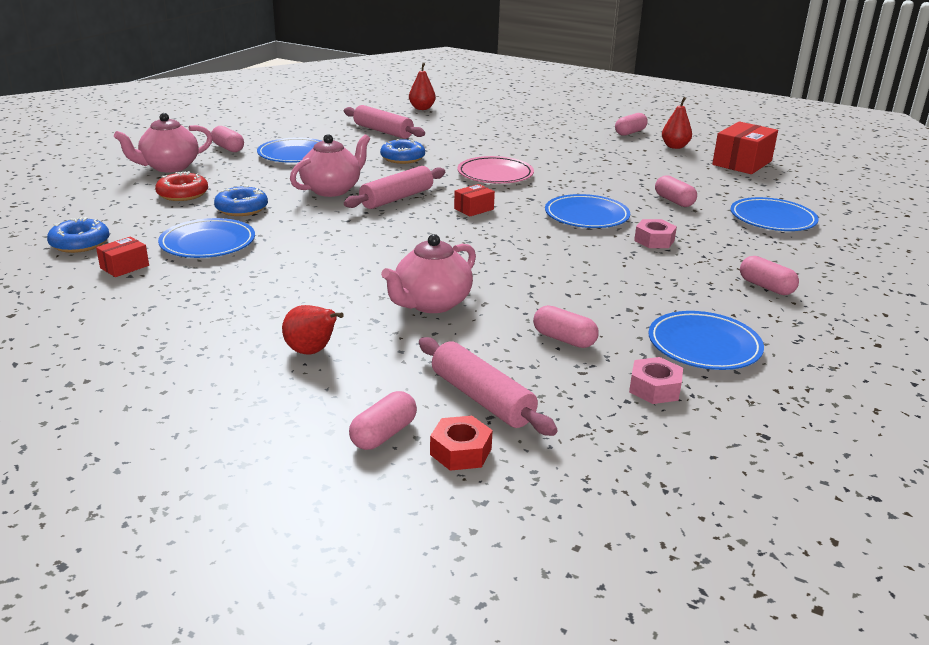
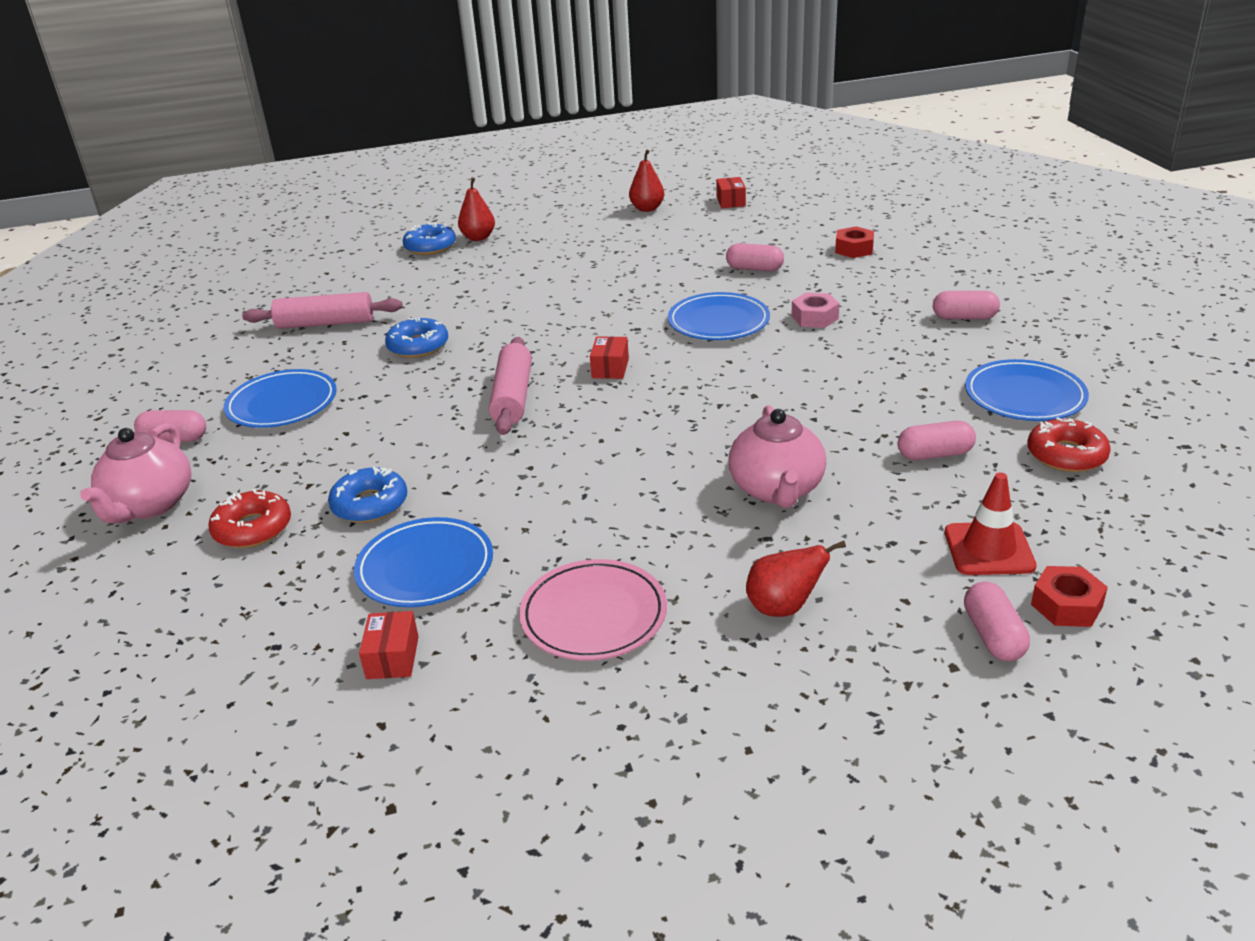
camera: 40 degrees left, 5 degrees up
(80, 243) = (265, 669): blue donut -> blue donut (430, 247)
(332, 190) = (423, 424): pink teapot -> none
(422, 108) = (309, 273): red pear -> red pear (478, 237)
(482, 398) = (989, 549): pink rolling pin -> red traffic cone
(495, 174) = (551, 318): pink plate -> pink plate (593, 615)
(630, 133) = (580, 210): pink capsule -> none
(654, 388) = (1066, 455): pink nut -> red donut
(742, 163) = (730, 201): red box -> red box, size x0.52
(772, 219) = (854, 249): blue plate -> red nut

